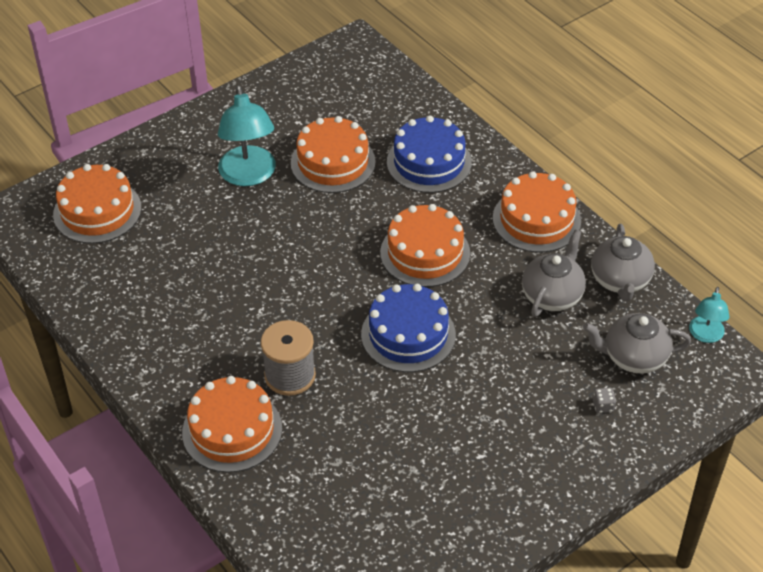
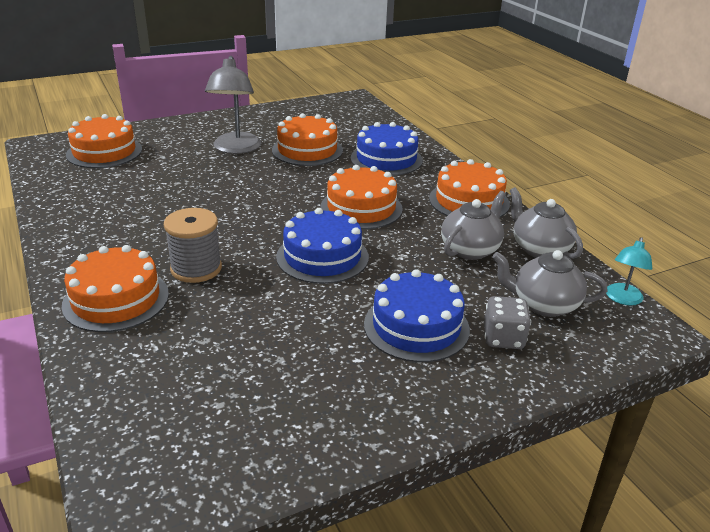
camera: 10 degrees right, 15 degrees down
(249, 175) = (236, 148): turquoise lamp -> grey lamp
(522, 407) = (416, 326): none -> blue cake
(603, 406) = (503, 338): grey dice -> grey dice, size x1.88
(620, 281) = (539, 249): grey teapot -> grey teapot turned 135 degrees clockwise

